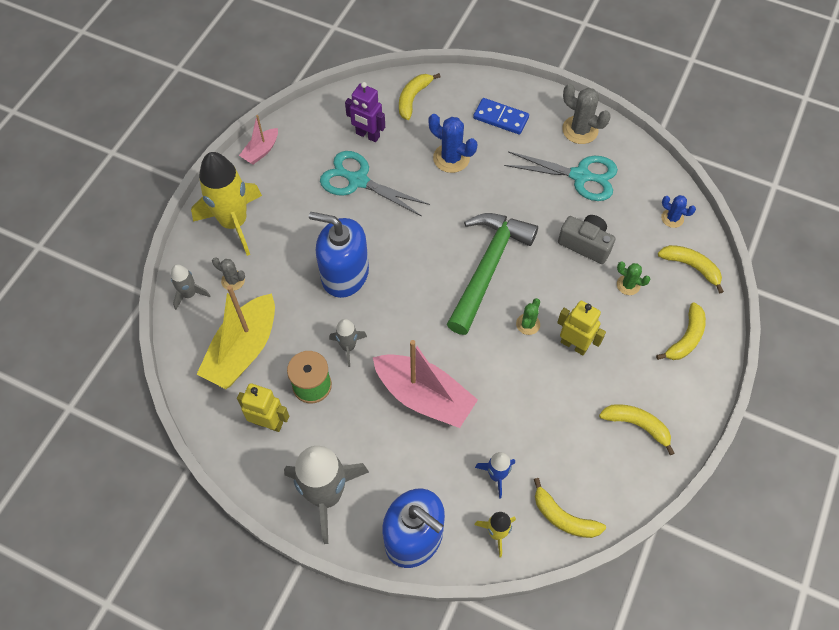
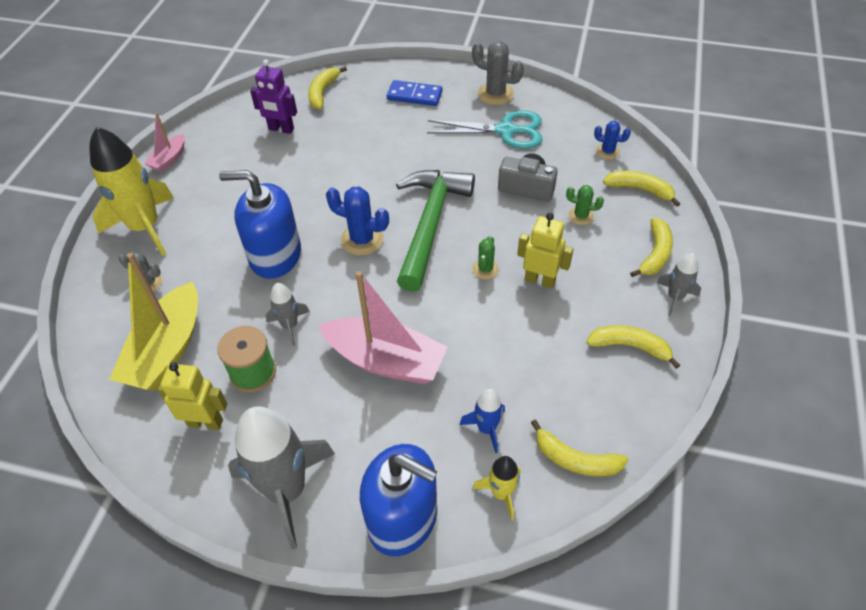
camera: 10 degrees left, 10 degrees down
(189, 294) = (98, 304): grey rocket -> grey rocket (675, 297)
(358, 181) = (277, 169): turquoise scissors -> none
(451, 158) = (371, 135): blue cactus -> blue cactus (362, 239)

